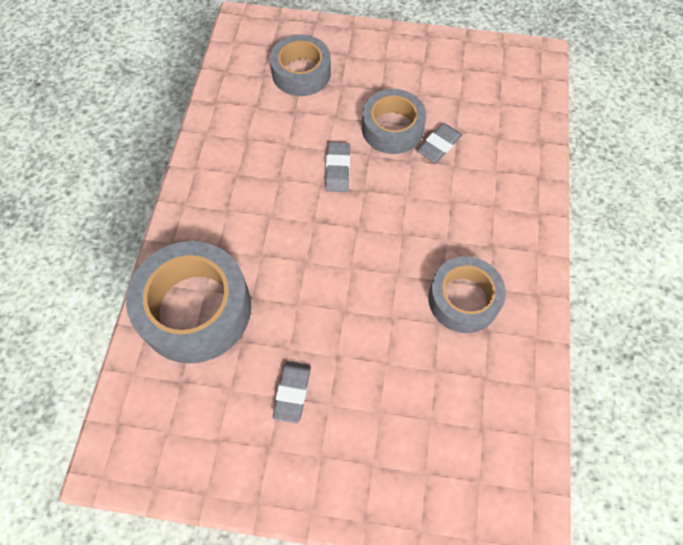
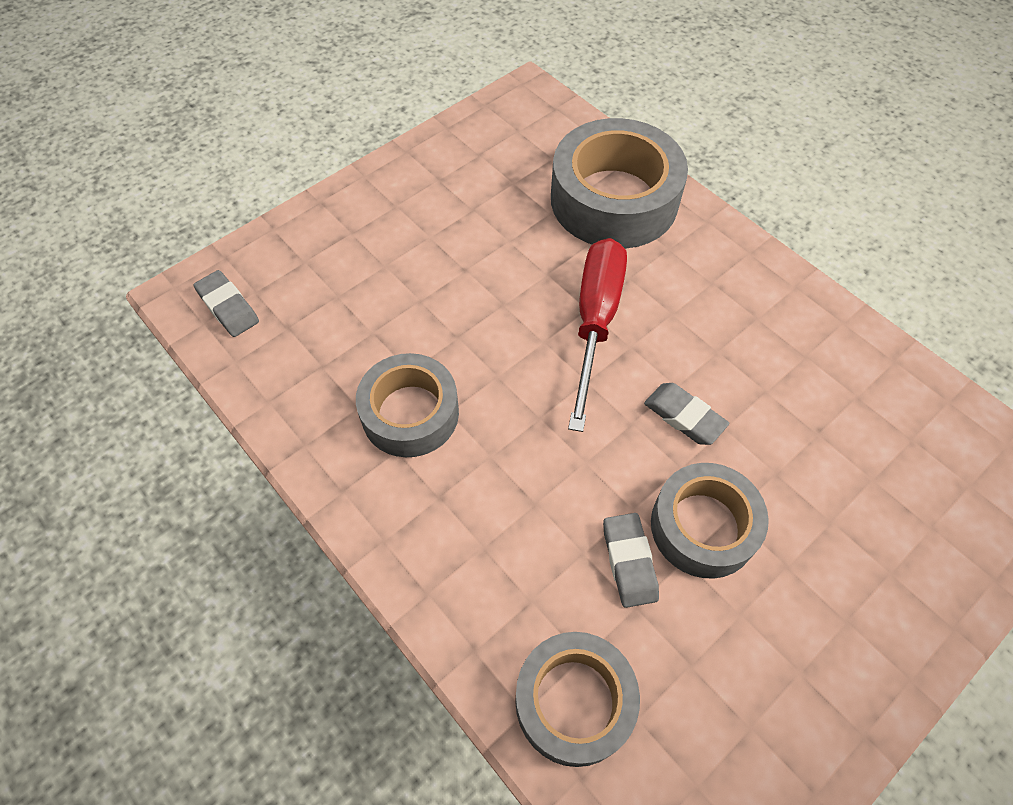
camera: 130 degrees right, 5 degrees down
(292, 392) = (466, 219): grey eraser -> grey eraser (228, 307)
(301, 73) = (888, 487): grey tape -> grey tape (574, 701)
(312, 250) = (595, 322): none -> red screwdriver

